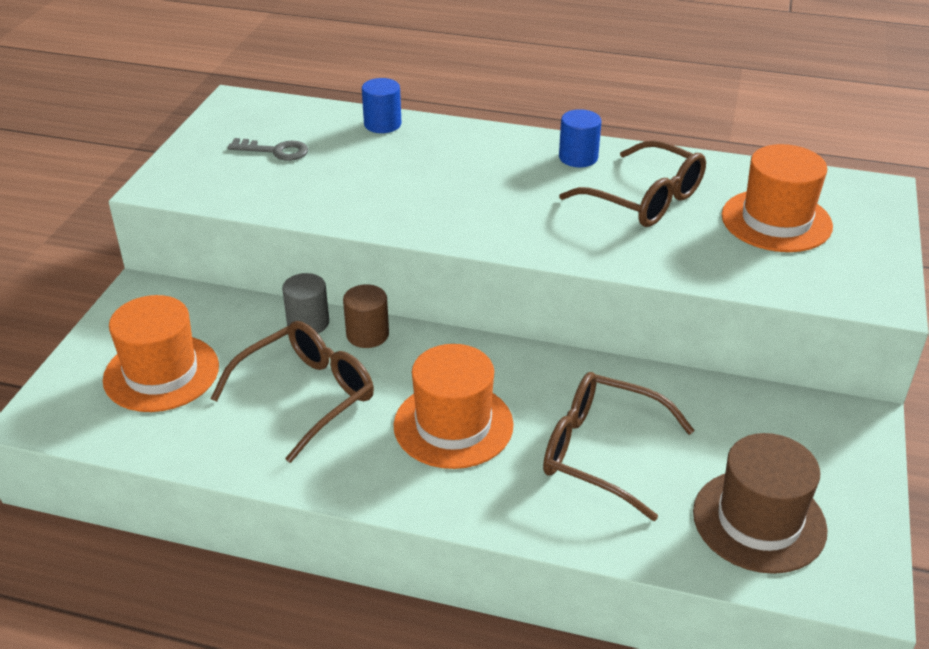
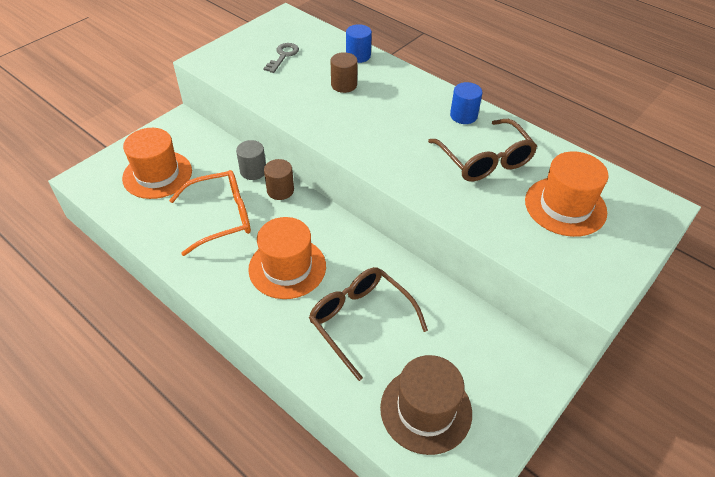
camera: 25 degrees right, 10 degrees up
(275, 151) = (283, 56): grey key -> grey key turned 105 degrees counterclockwise
(306, 396) = (220, 217): brown glasses -> orange glasses
(392, 163) = (344, 85): none -> brown cylinder

